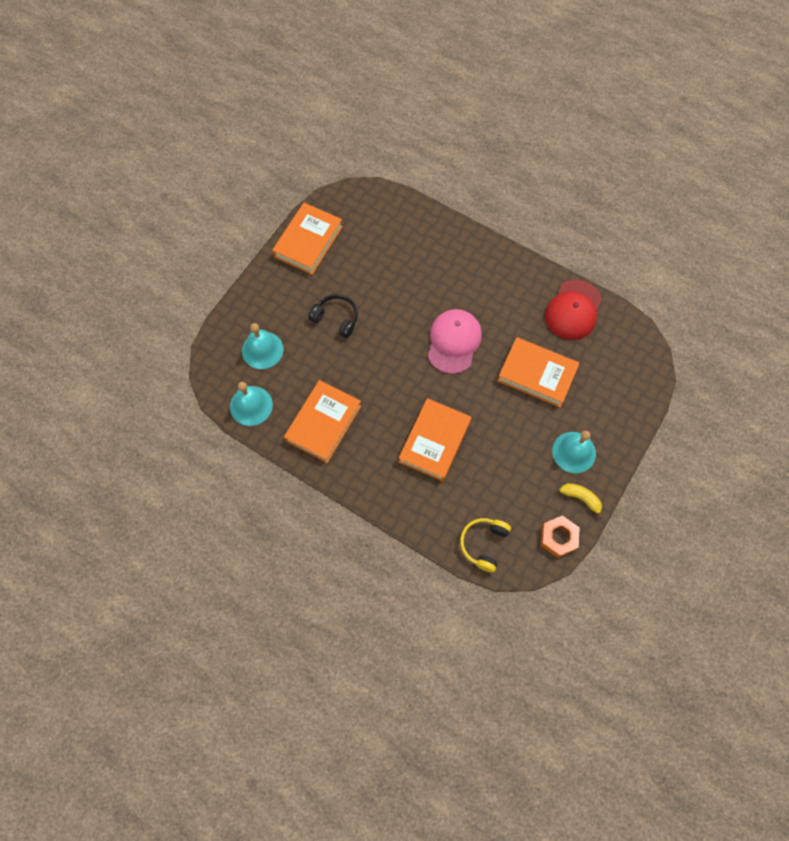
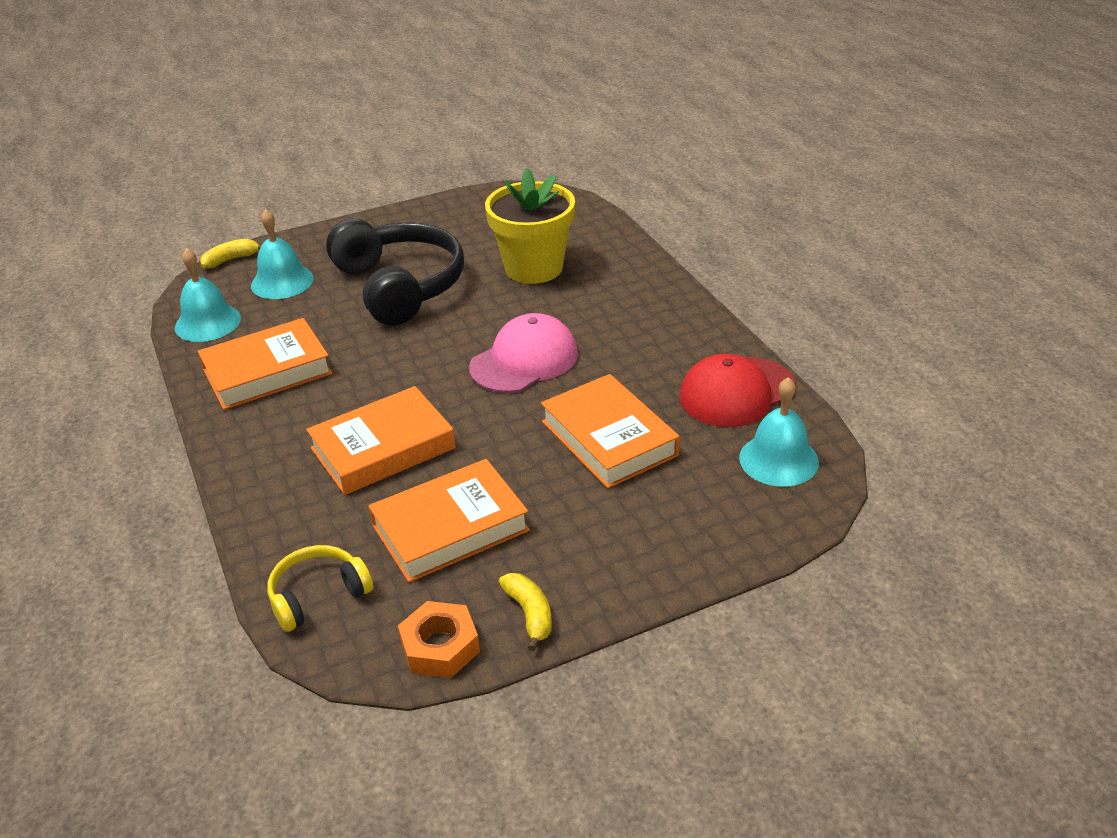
camera: 35 degrees right, 30 degrees down
(211, 347) = (231, 260): none -> yellow banana
(308, 242) = (445, 215): orange book -> orange book (450, 528)
(336, 318) = (399, 286): black headphones -> black headphones, size x1.96
(400, 265) = (534, 268): none -> yellow flower pot
(574, 452) = (576, 550): turquoise bell -> turquoise bell (778, 459)

